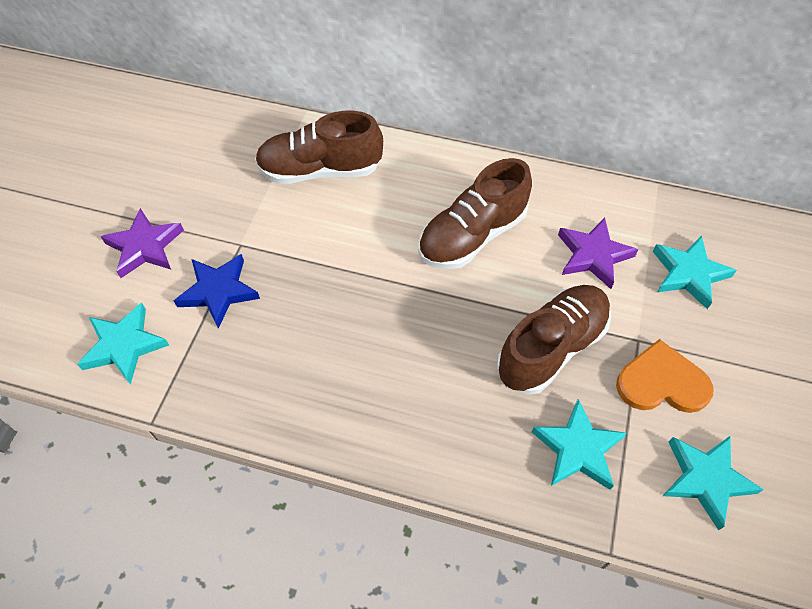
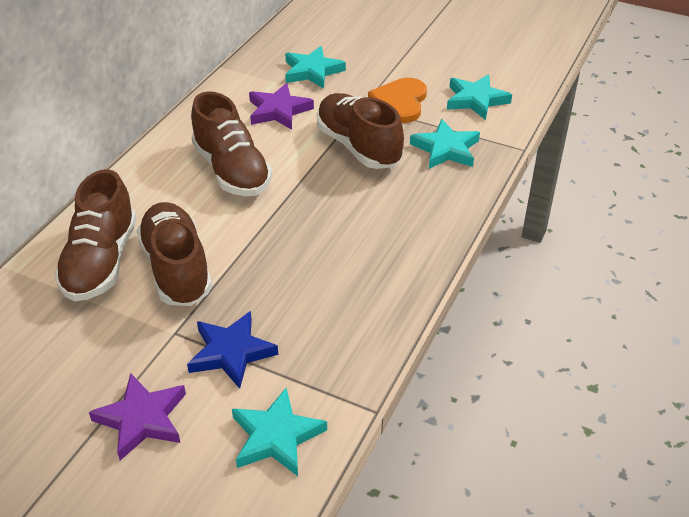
camera: 80 degrees left, 15 degrees down
(319, 226) = (177, 269): none -> brown shoe

